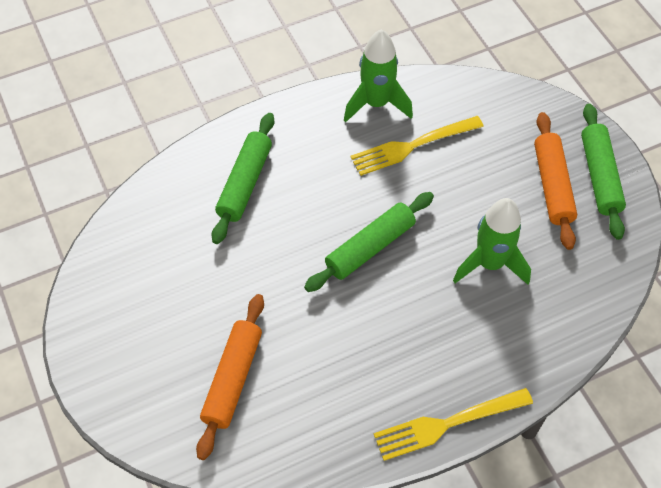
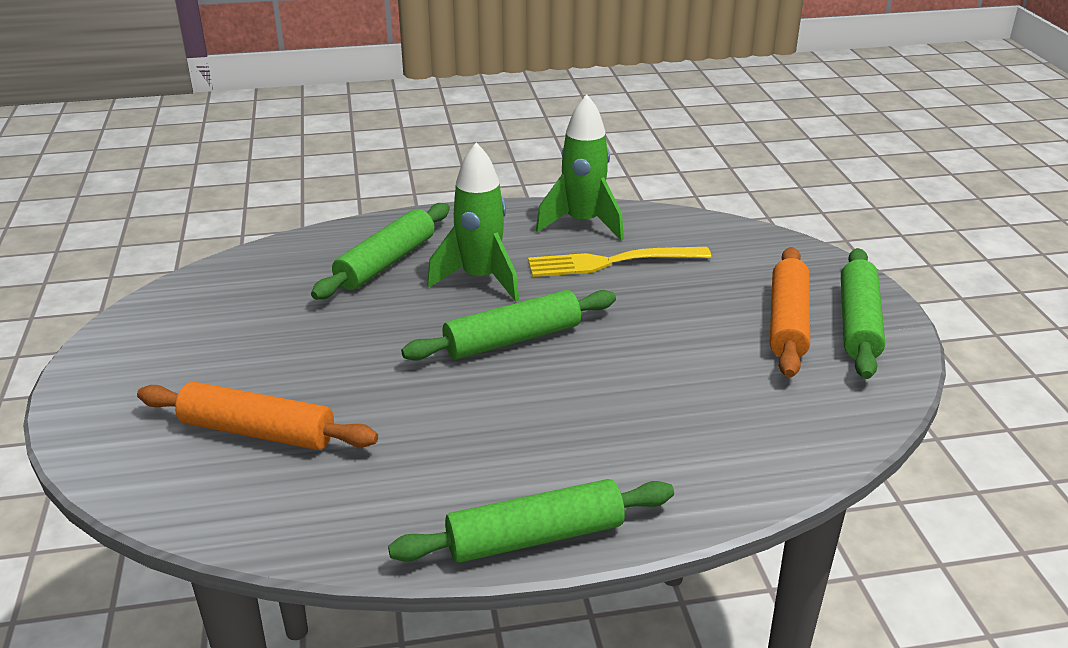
camera: 15 degrees right, 25 degrees down
(233, 379) = (258, 432): orange rolling pin -> orange rolling pin turned 75 degrees clockwise
(447, 424) = (535, 537): yellow fork -> green rolling pin
(490, 264) = (671, 380): green rocket -> green rocket (480, 279)

